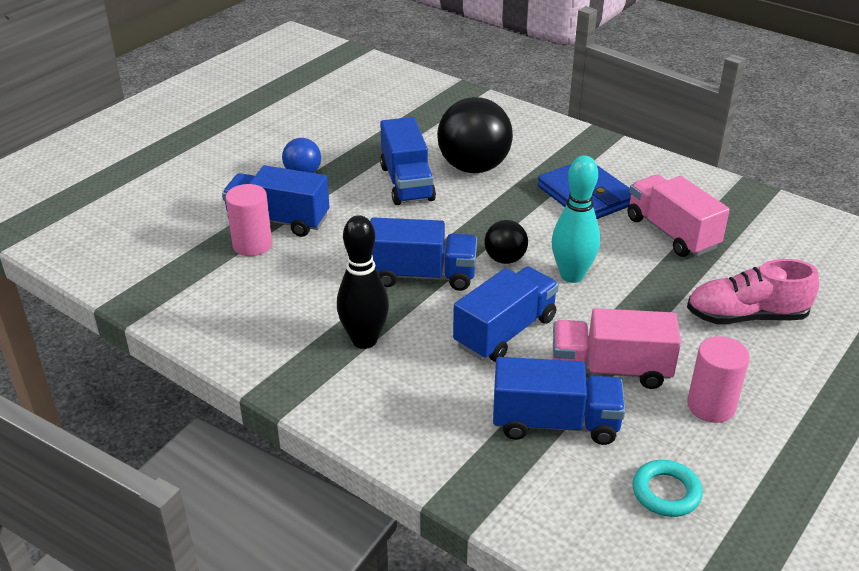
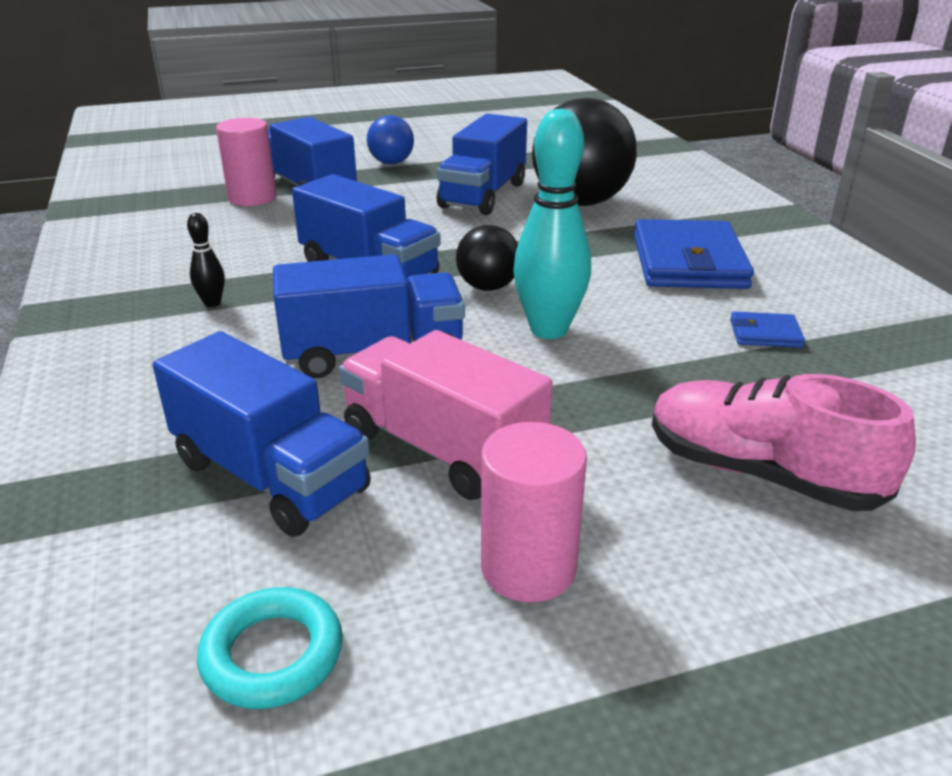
camera: 35 degrees right, 5 degrees down
(364, 340) = (212, 303): black bowling pin -> black bowling pin, size x0.46
(671, 233) = (765, 333): pink truck -> blue wallet

